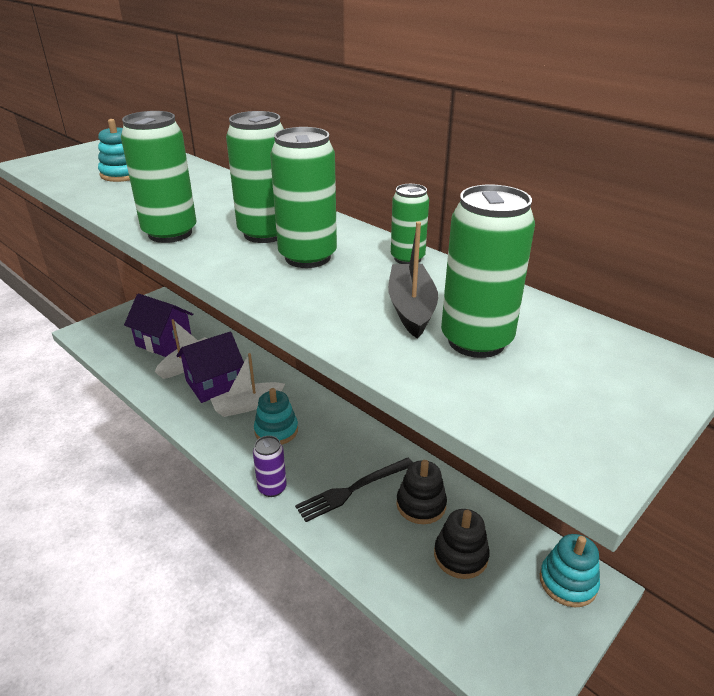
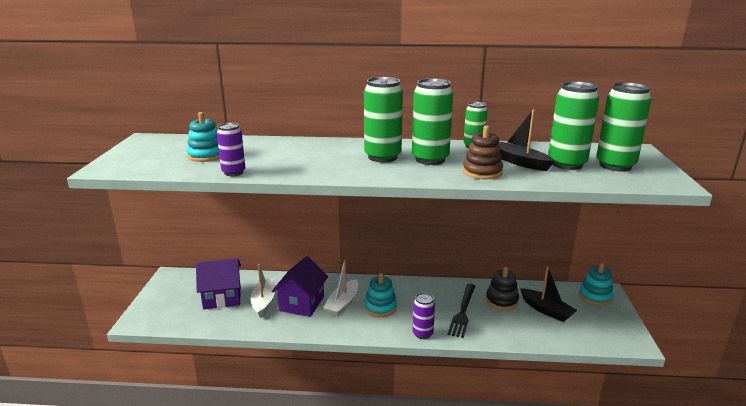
camera: 40 degrees left, 10 degrees down
(98, 201) = (233, 172): none -> purple can
(170, 233) = (329, 172): green can -> green can (615, 165)
(325, 301) = (482, 172): none -> brown stacking toy
(460, 556) = (546, 310): black stacking toy -> black boat

